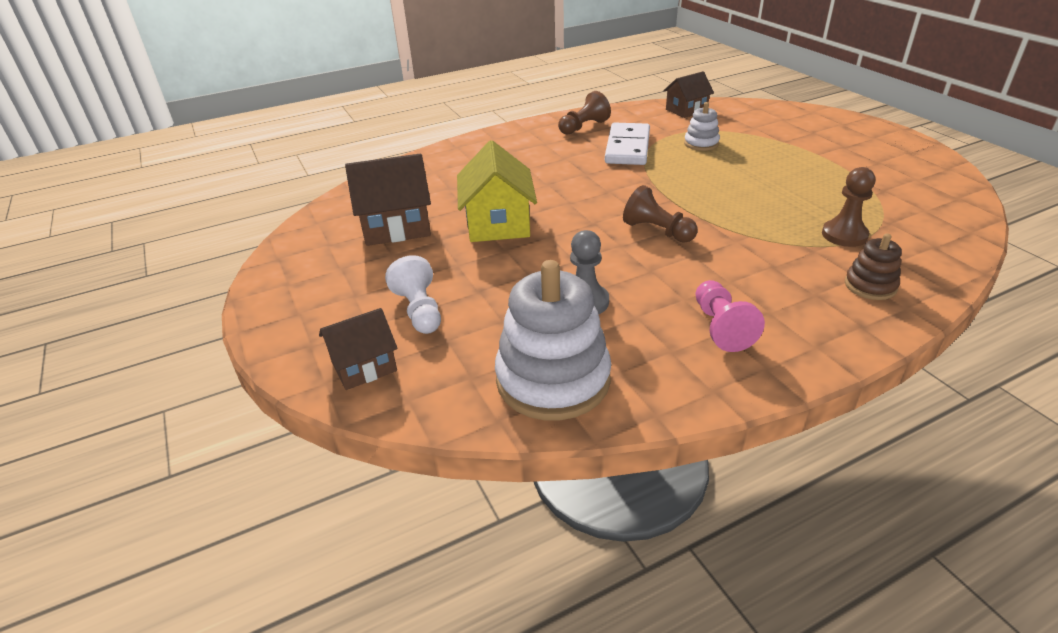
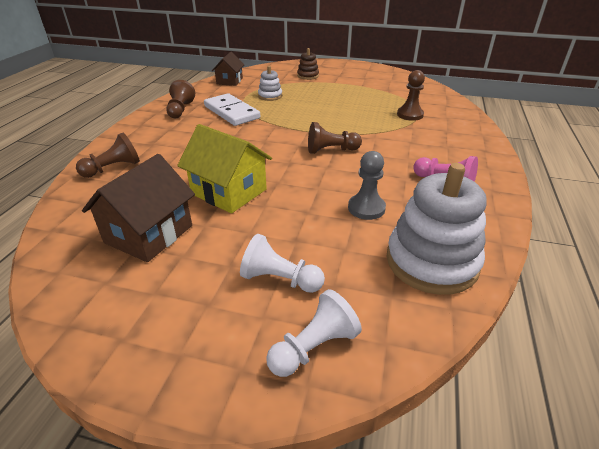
camera: 50 degrees left, 0 degrees up
(364, 366) = (313, 347): brown house -> white pawn
(450, 162) = (113, 168): none -> brown pawn
(870, 286) = (457, 132): brown stacking toy -> brown stacking toy (308, 76)

